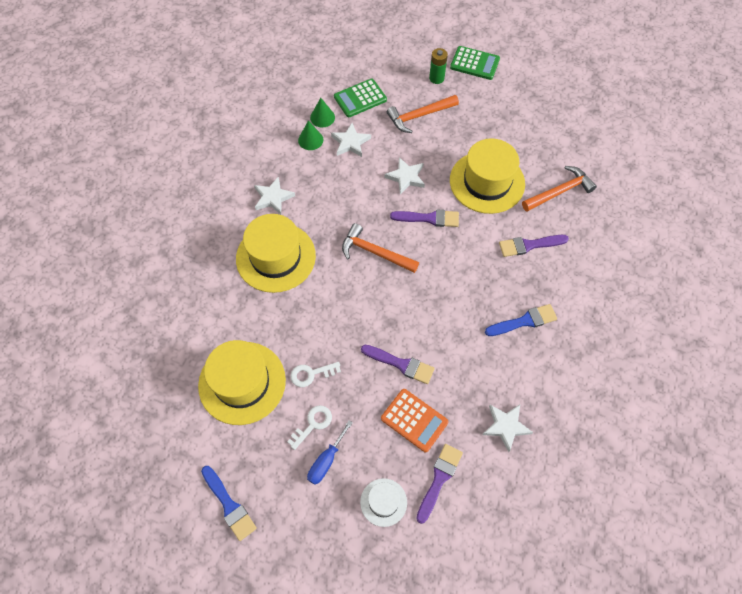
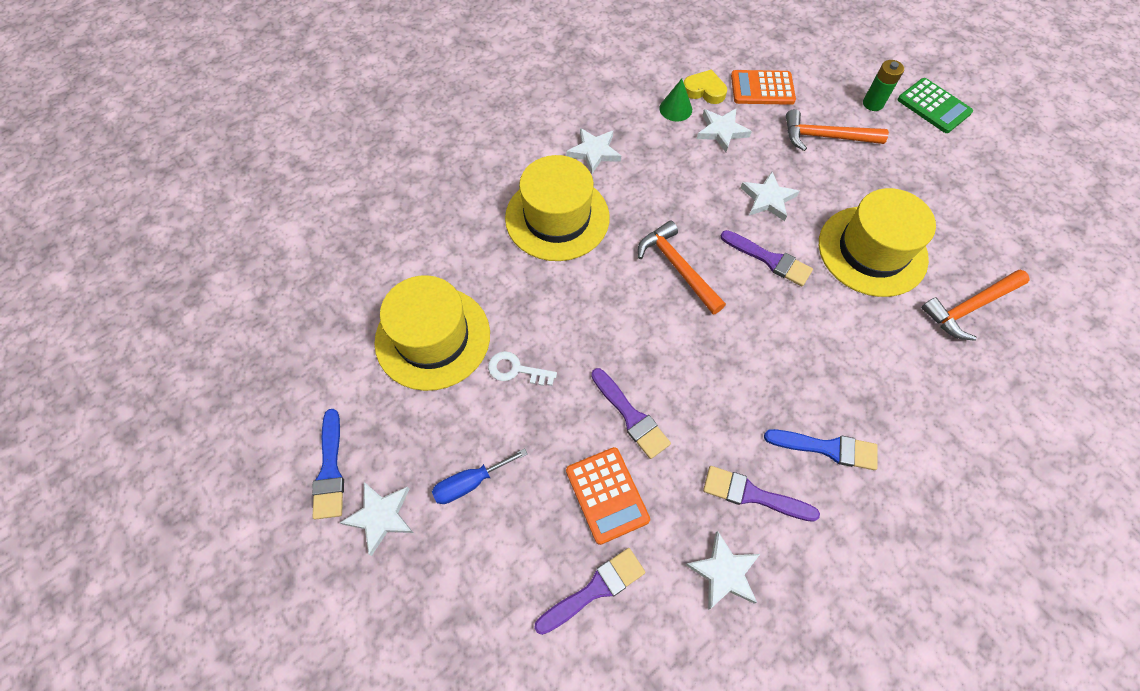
camera: 30 degrees right, 0 degrees up
(282, 514) = (381, 516): none -> white star
(313, 424) = (481, 430): white key -> none
(322, 117) = (704, 90): green cone -> yellow heart
(360, 98) = (762, 88): green calculator -> orange calculator
(383, 502) = (507, 576): white hat -> none
(529, 245) = (888, 355): purple brush -> purple brush (752, 495)
(559, 191) = (969, 307): orange hammer -> orange hammer turned 150 degrees clockwise

